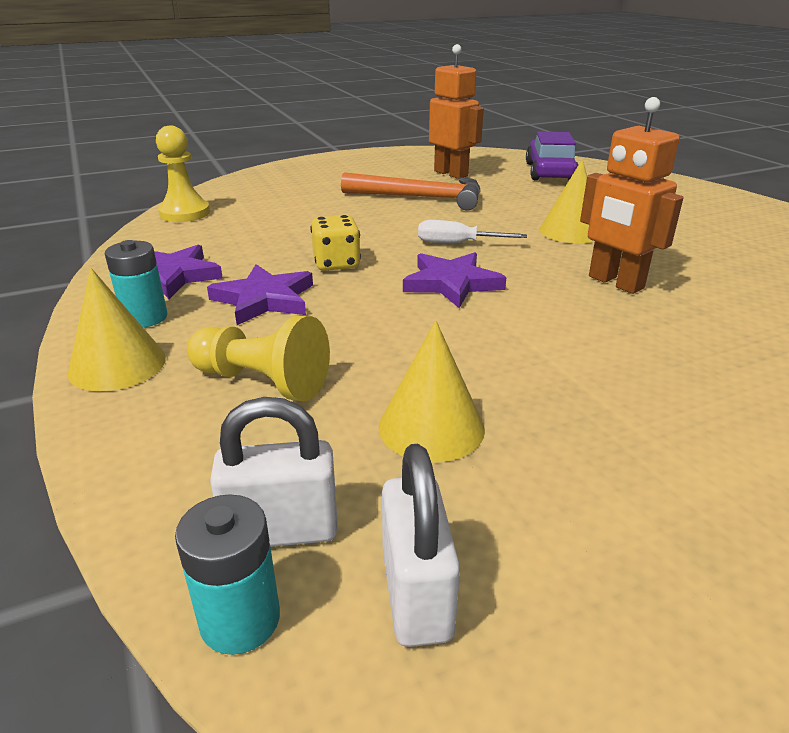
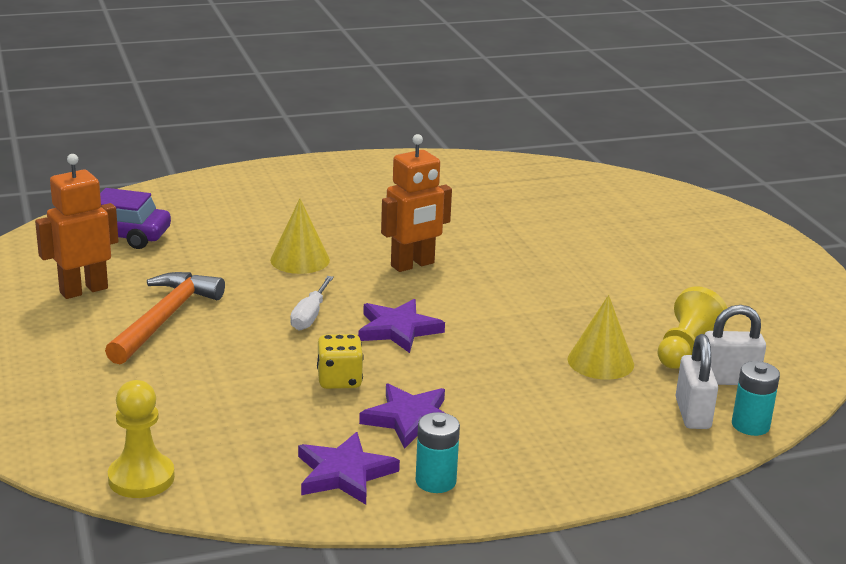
camera: 85 degrees left, 5 degrees down
(117, 365) = (518, 487): yellow cone -> none
(262, 381) = (547, 420): yellow pawn -> yellow pawn (686, 349)

